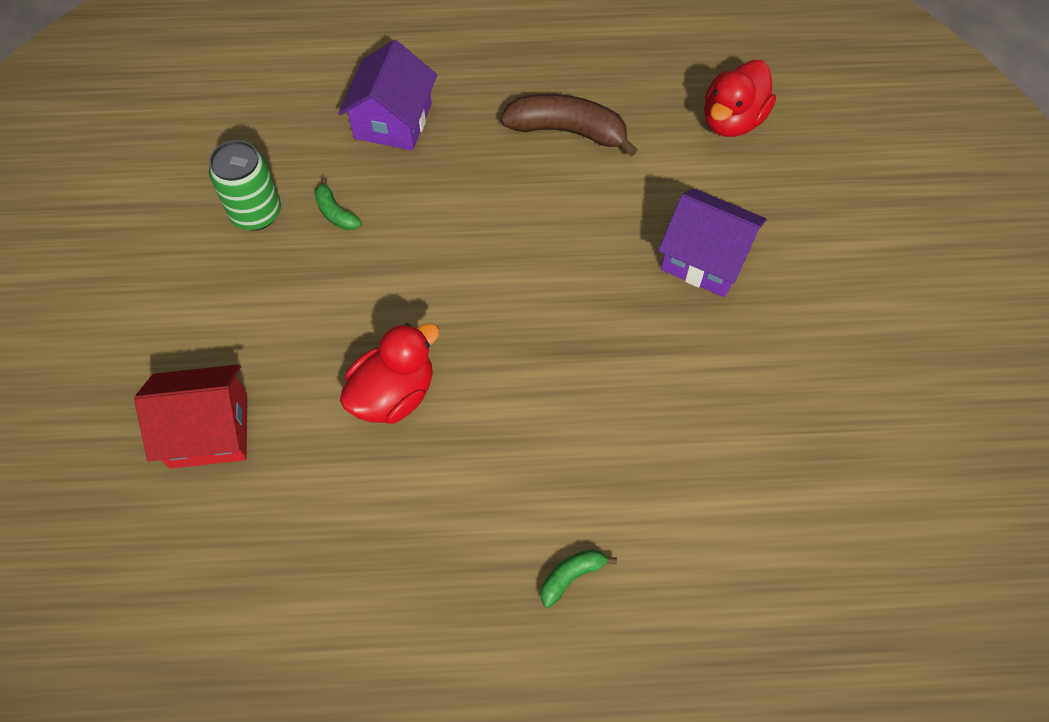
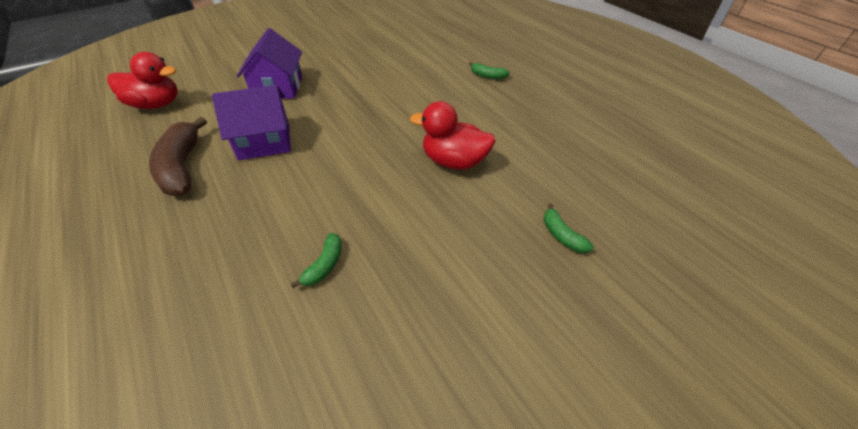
camera: 120 degrees left, 15 degrees down
(209, 430) = (561, 235): red house -> green banana
(256, 213) = (355, 328): green can -> none
(393, 121) = (192, 278): purple house -> purple house (264, 141)

